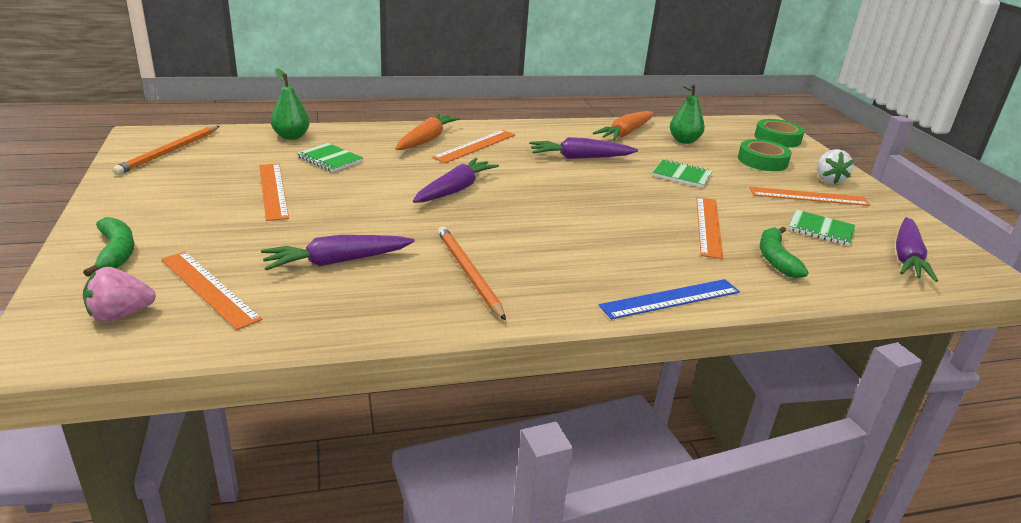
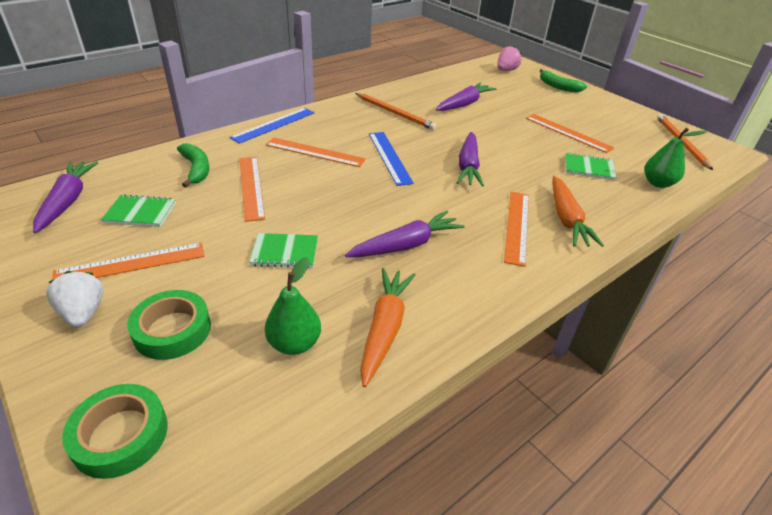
camera: 155 degrees right, 10 degrees up
(208, 288) = (495, 83): orange ruler -> orange ruler (315, 152)
(535, 218) = (389, 157): none -> blue ruler

